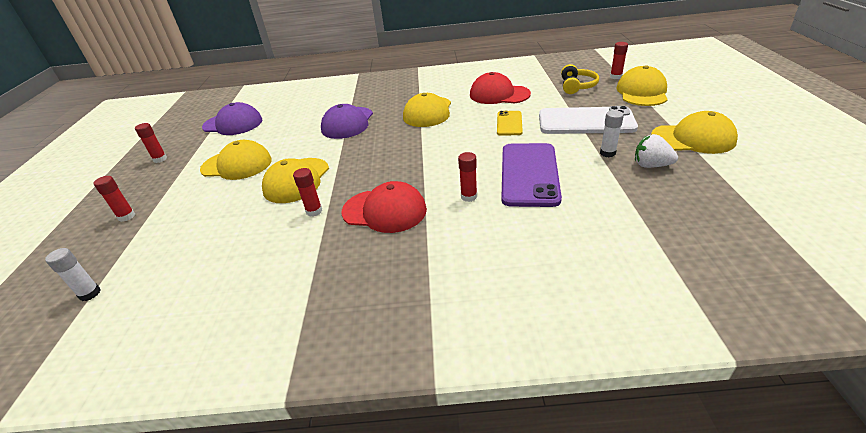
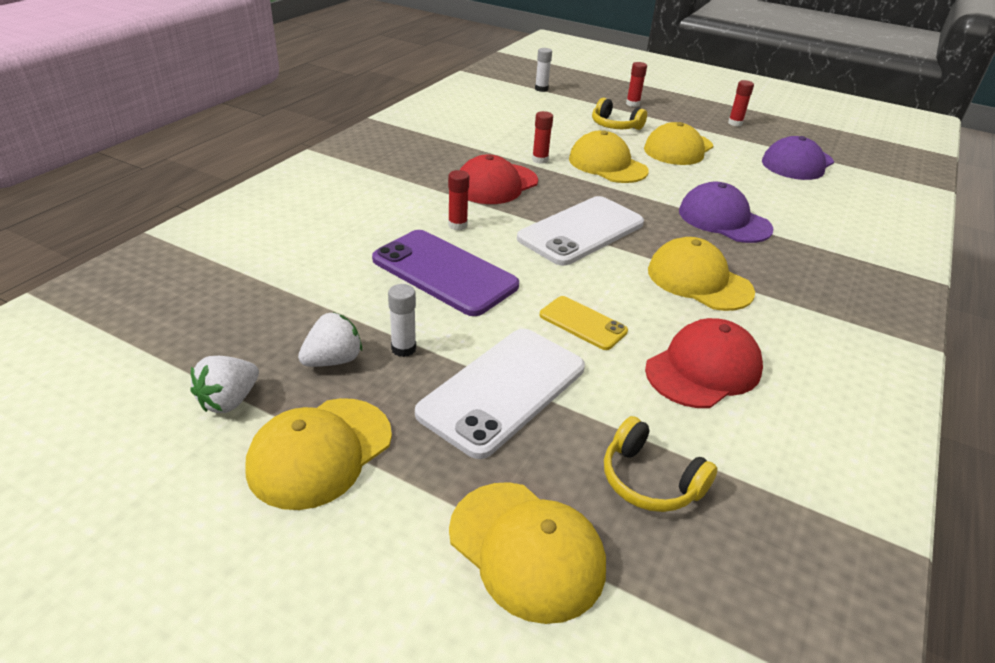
camera: 115 degrees right, 0 degrees up
(199, 206) = (615, 125): none -> yellow headphones
(416, 154) = (581, 231): none -> white phone
(615, 77) = (644, 581): red glue stick -> none
(726, 174) = (229, 400): none -> white strawberry

